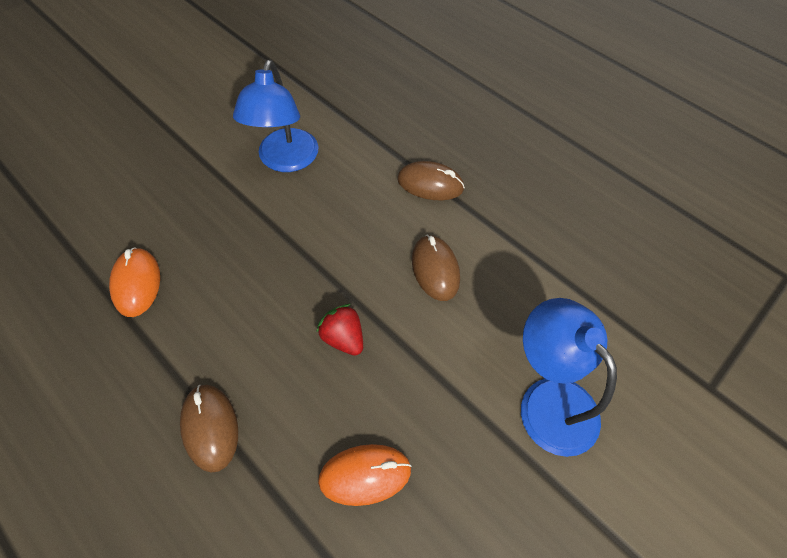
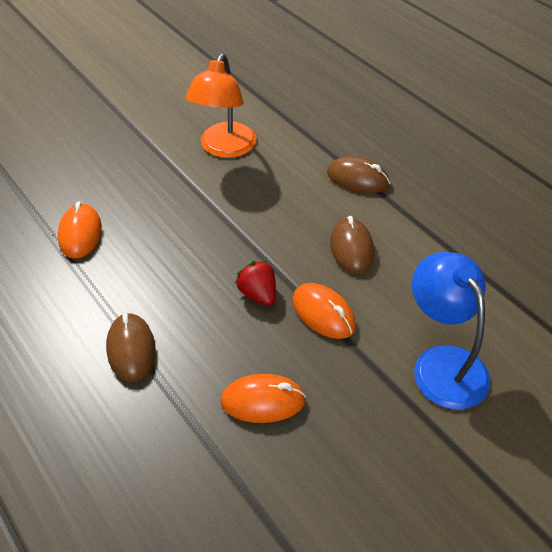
camera: 10 degrees right, 10 degrees down
(285, 160) = (224, 148): blue lamp -> orange lamp
(416, 354) = (323, 313): none -> orange mouse

